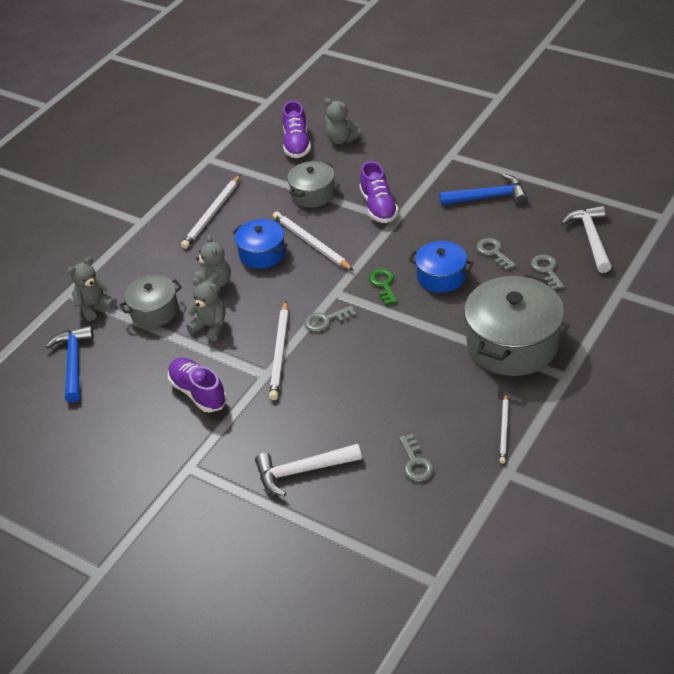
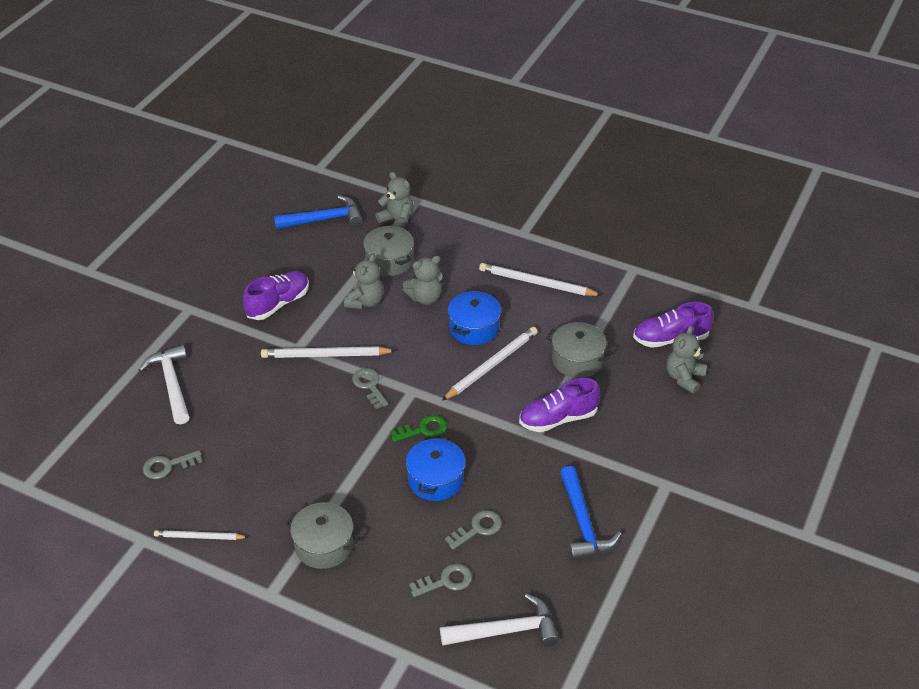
camera: 80 degrees right, 0 degrees up
(512, 344) = (324, 545): grey pot -> grey pot, size x0.57

